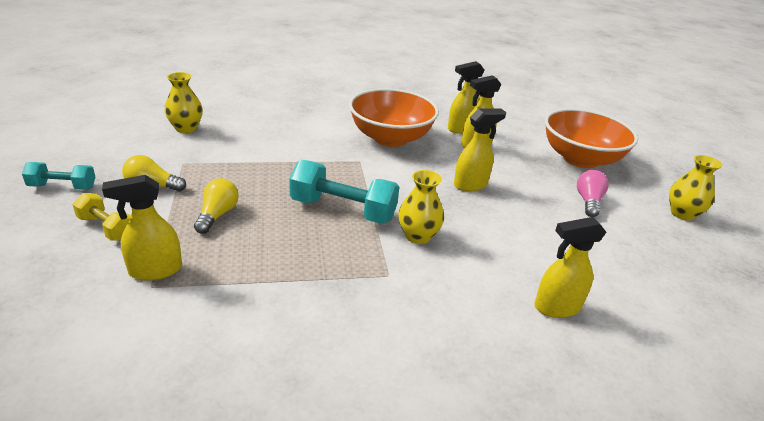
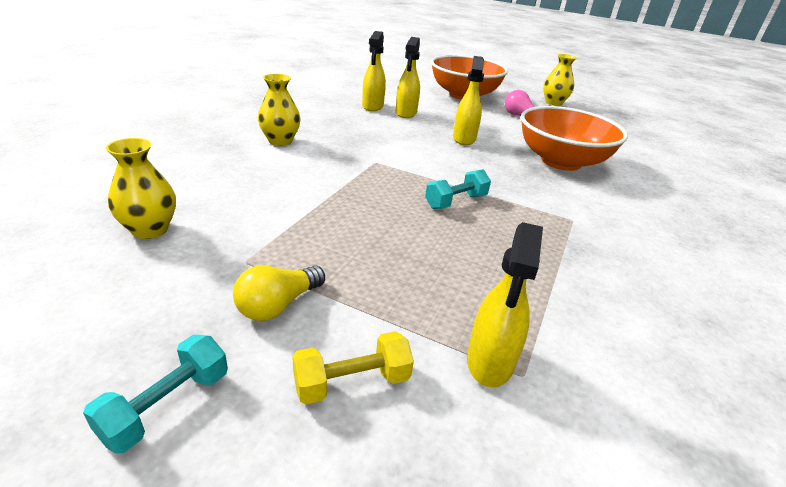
camera: 55 degrees left, 0 degrees up
(217, 215) = (401, 275): yellow light bulb -> none
(343, 210) = (456, 202): turquoise dumbbell -> turquoise dumbbell, size x0.58
(390, 138) = (350, 135): orange bowl -> orange bowl (561, 161)
(418, 236) = (523, 186): yellow vase -> yellow vase (280, 141)
(556, 307) = (638, 177): yellow spray bottle -> none

